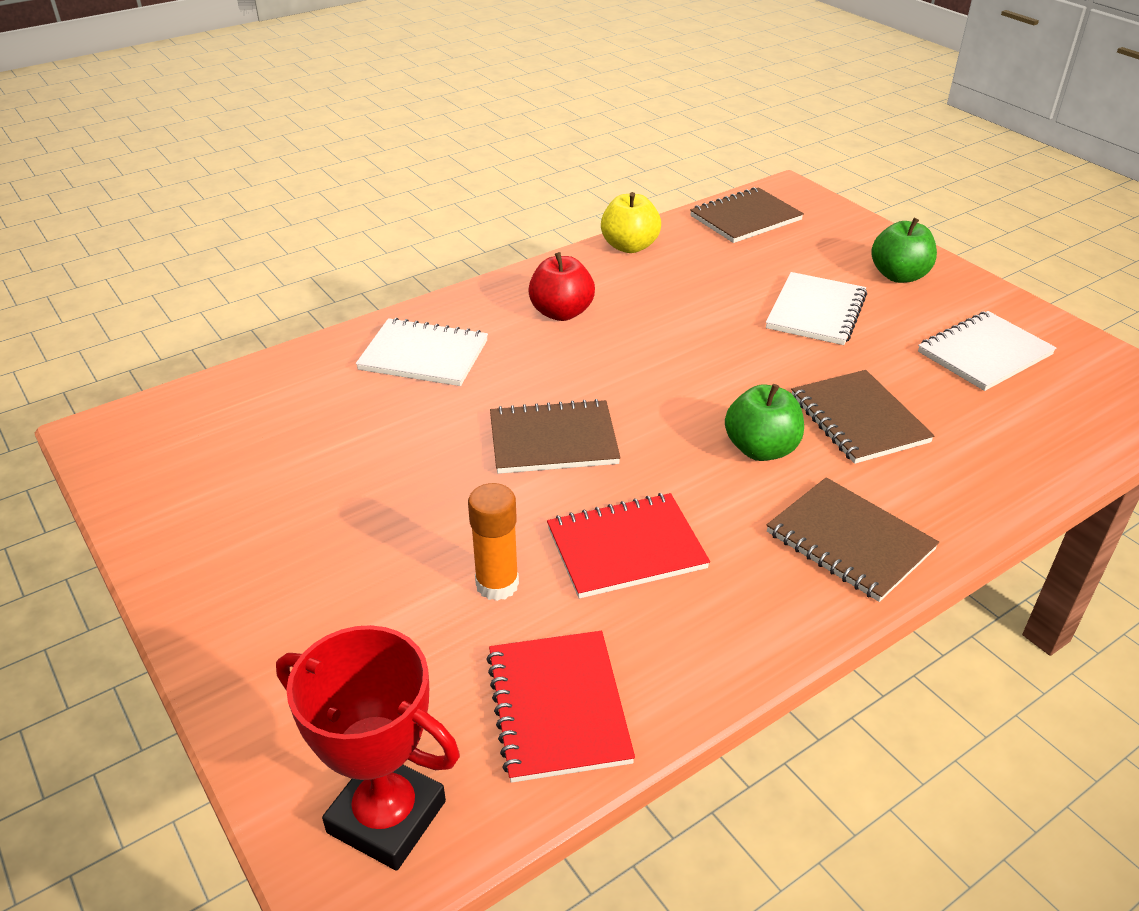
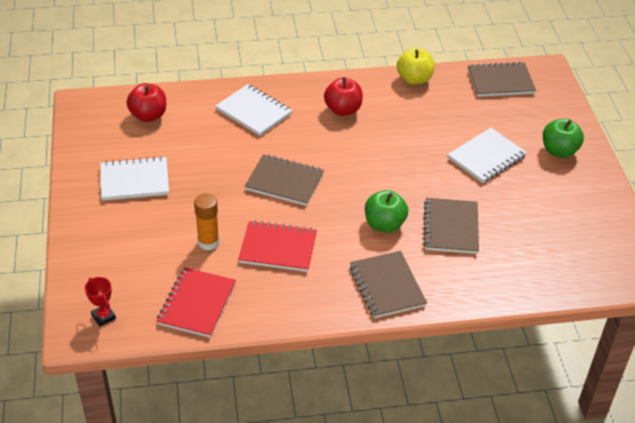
camera: 25 degrees right, 5 degrees up
(243, 415) = (148, 115): none -> red apple
(387, 817) = (103, 317): red trophy -> red trophy, size x0.48
(984, 353) = (560, 216): white notebook -> white notebook (134, 180)

